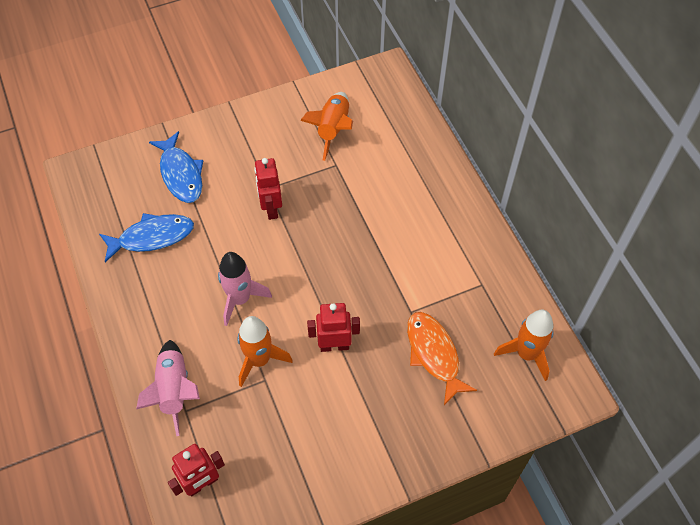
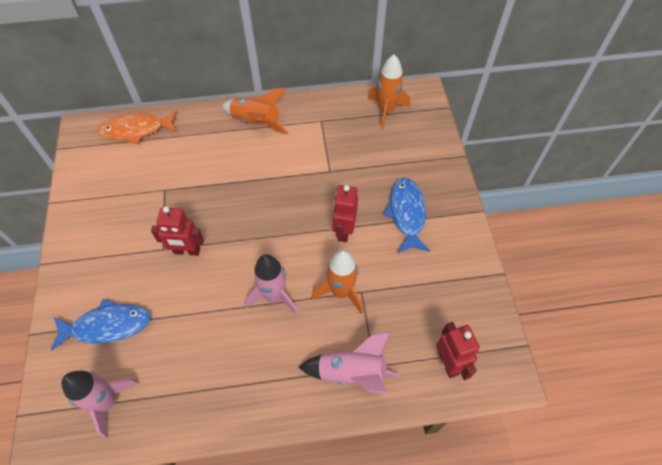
camera: 75 degrees left, 0 degrees up
(113, 201) = (108, 402): none -> pink rocket
(152, 237) = (172, 367): blue fish -> blue fish (406, 214)
(333, 129) = (124, 183): orange rocket -> orange rocket (256, 122)
(434, 354) = (371, 165): orange fish -> orange fish (136, 130)

